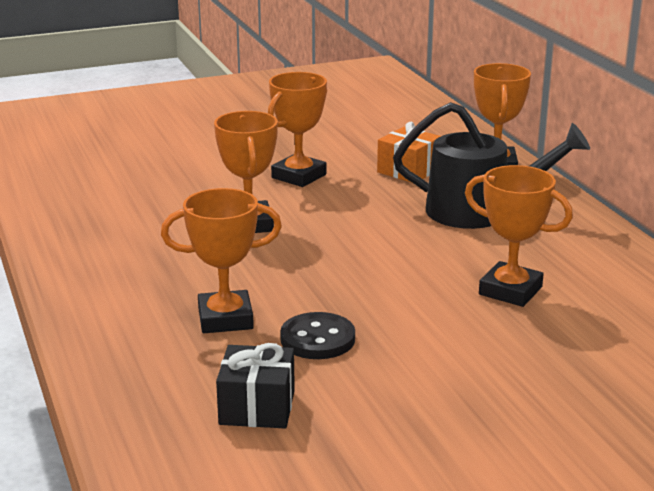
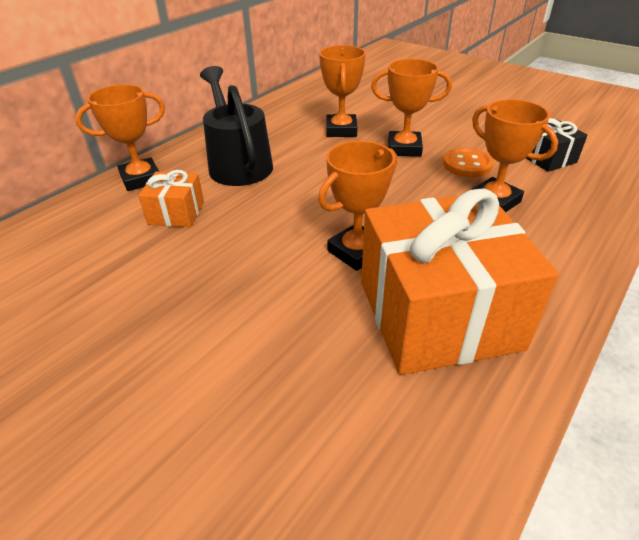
camera: 120 degrees left, 15 degrees up
(135, 229) = (438, 314): none -> orange gift
(299, 176) = (230, 267): orange trophy -> orange trophy (404, 148)
(317, 339) = (467, 164): black button -> orange button

